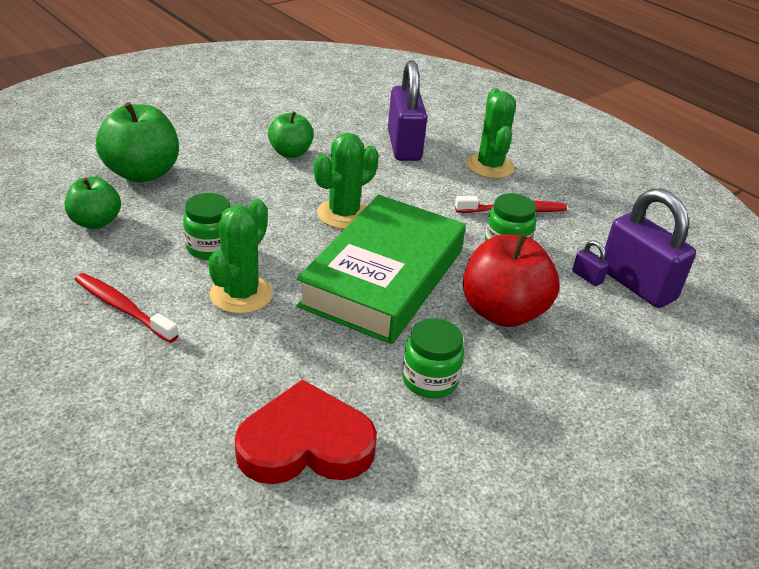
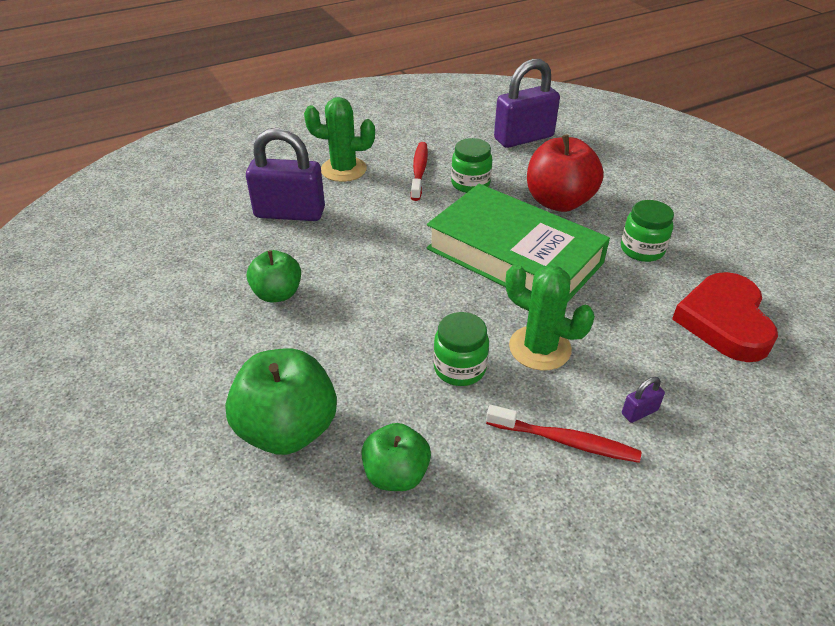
camera: 75 degrees left, 5 degrees up
(123, 308) = (565, 441): red toothbrush -> red toothbrush turned 120 degrees counterclockwise
(344, 214) = (410, 267): green cactus -> none
(587, 277) = (514, 156): purple padlock -> purple padlock (639, 412)

